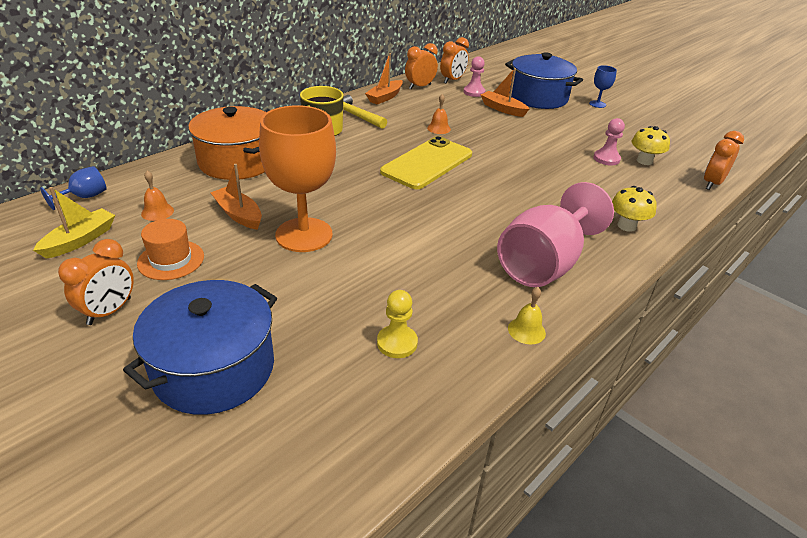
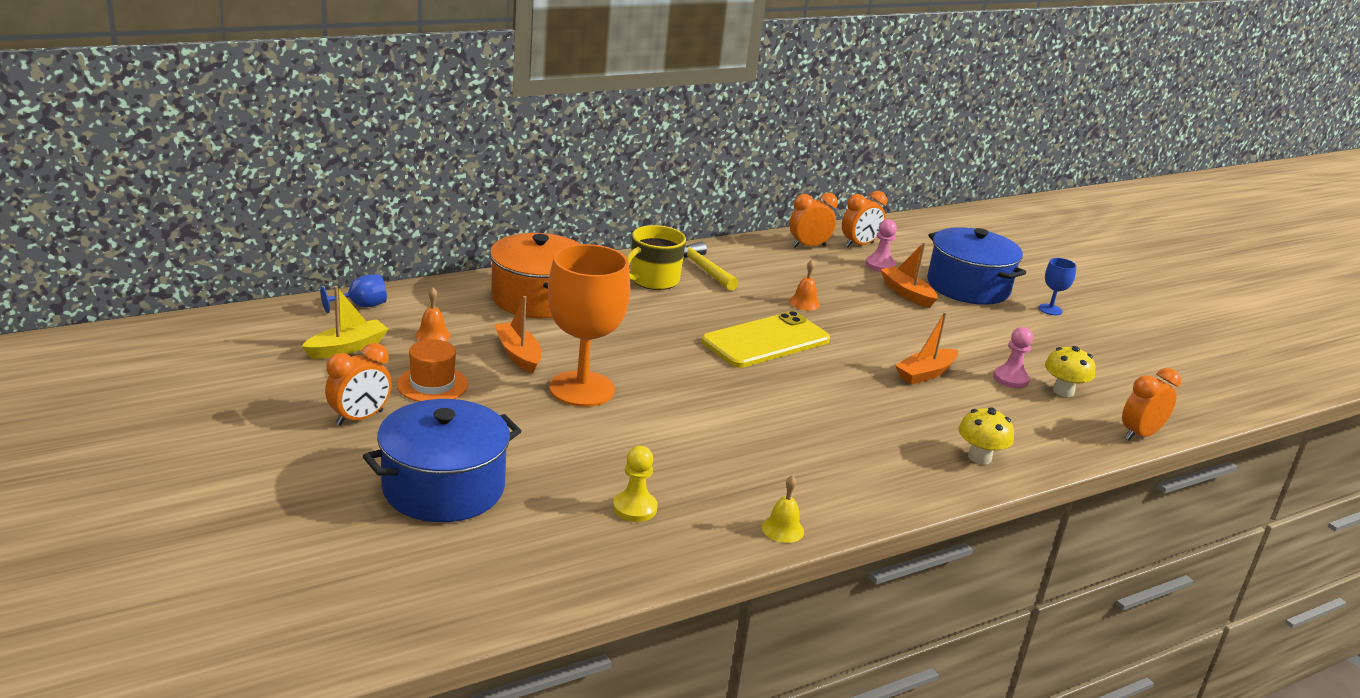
camera: 15 degrees right, 10 degrees down
(385, 97) = (754, 252): orange boat -> orange boat (925, 374)
(544, 264) = (845, 474): pink goblet -> none

